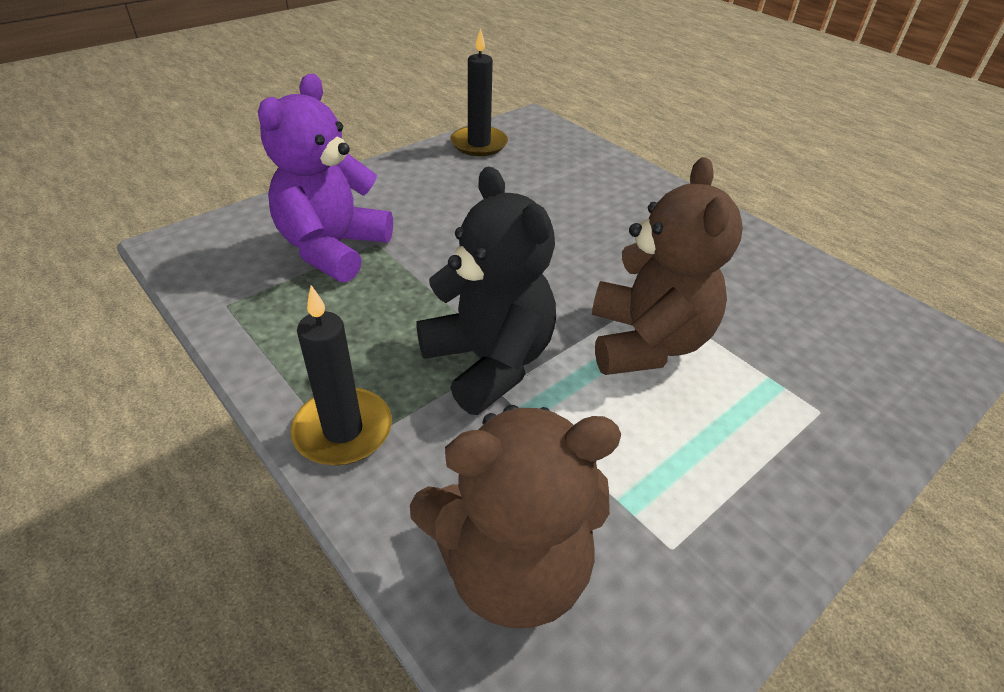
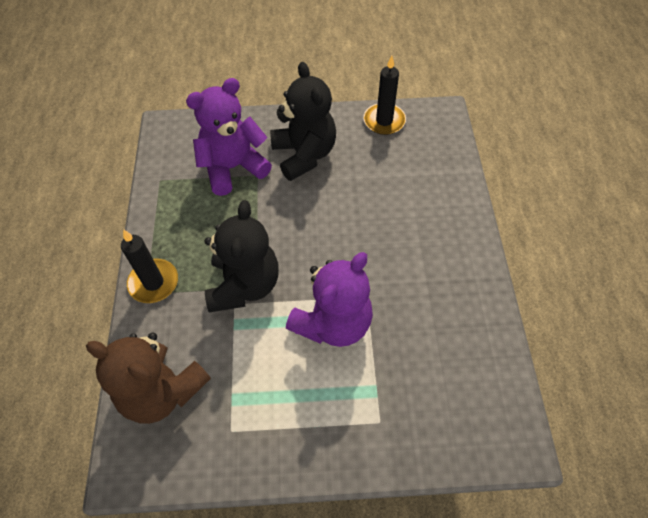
camera: 40 degrees right, 15 degrees up
(418, 202) = (304, 155): none -> black teddy bear
(646, 342) = (333, 323): brown teddy bear -> purple teddy bear

